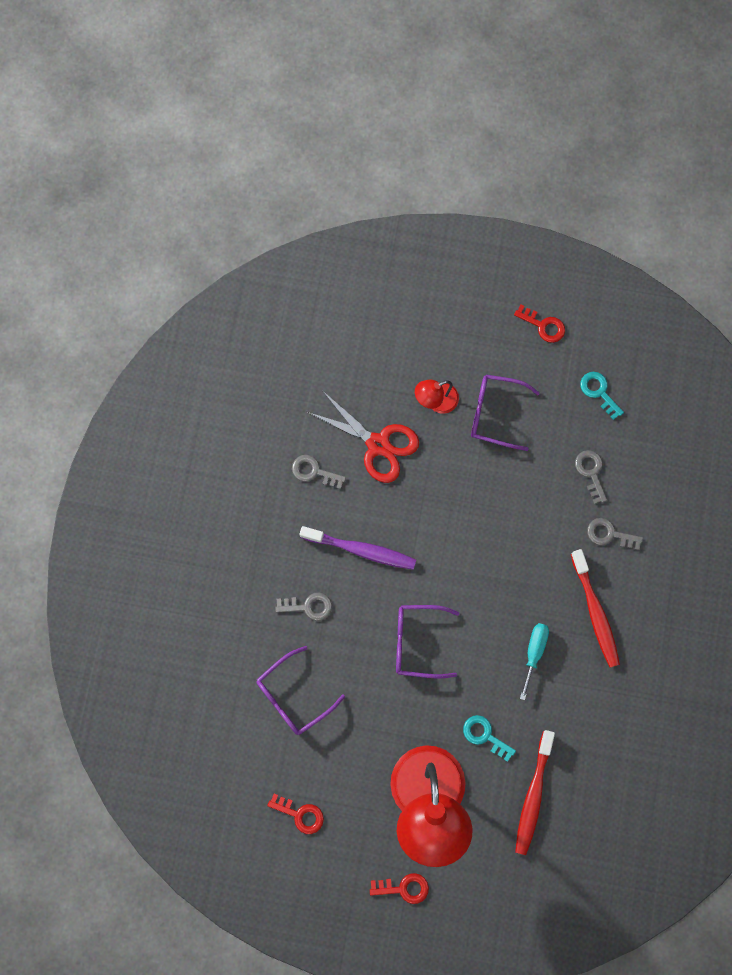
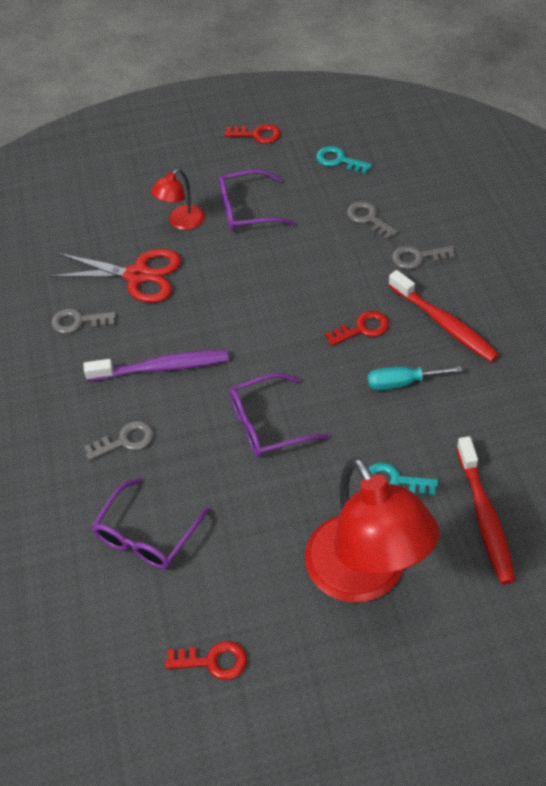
camera: 20 degrees left, 25 degrees down
(403, 888) = (388, 688): red key -> red key (362, 329)
(534, 652) = (402, 383): turquoise screwdriver -> turquoise screwdriver turned 90 degrees counterclockwise

